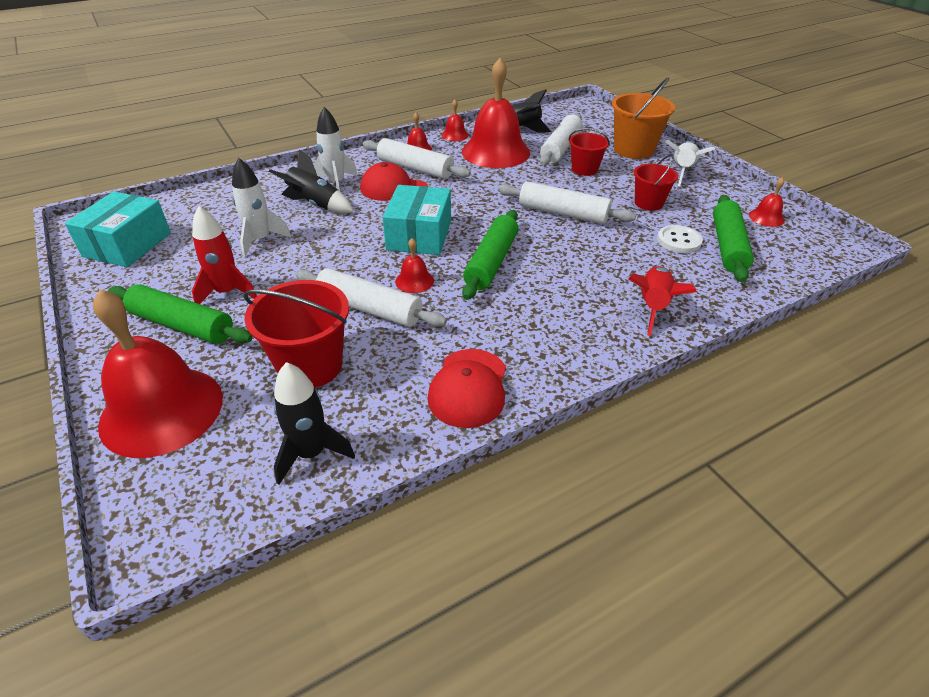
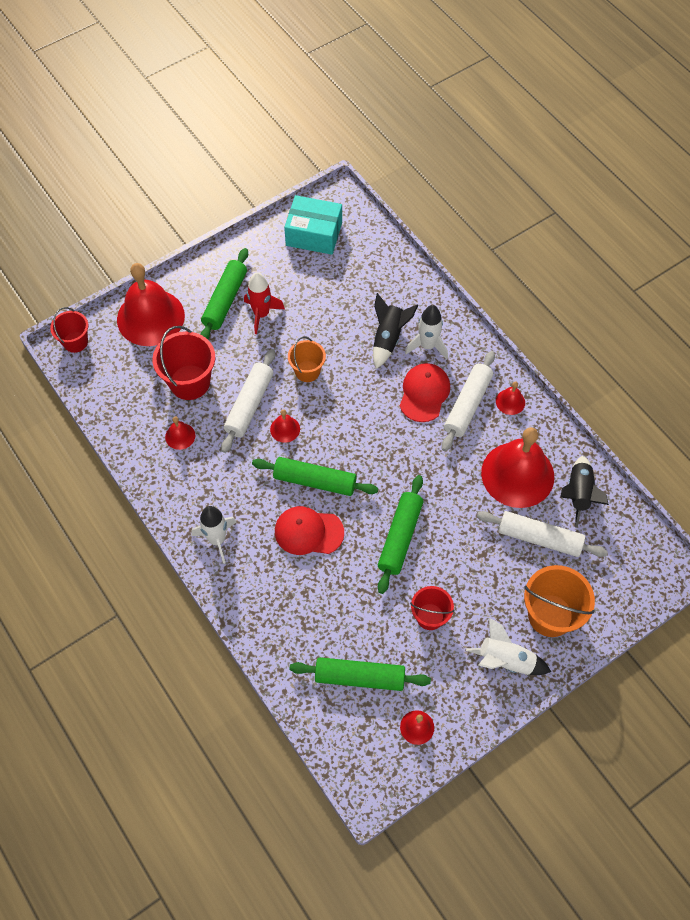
camera: 85 degrees right, 20 degrees up
(260, 240) = (329, 315): white rocket -> white rocket (217, 539)
(311, 453) = (120, 399): black rocket -> none
(335, 260) = (307, 371): none -> orange bucket
(419, 235) = (349, 424): turquoise box -> none
(455, 135) = (551, 432): red bell -> red bell (180, 436)
(468, 388) = (172, 475): red cap -> red cap (308, 532)
(563, 213) = (400, 537): white rolling pin -> green rolling pin
(584, 169) = (492, 560): red bucket -> red bucket (75, 342)
(653, 306) = (265, 599): red rocket -> none
(679, 241) = (364, 634): white button -> none

